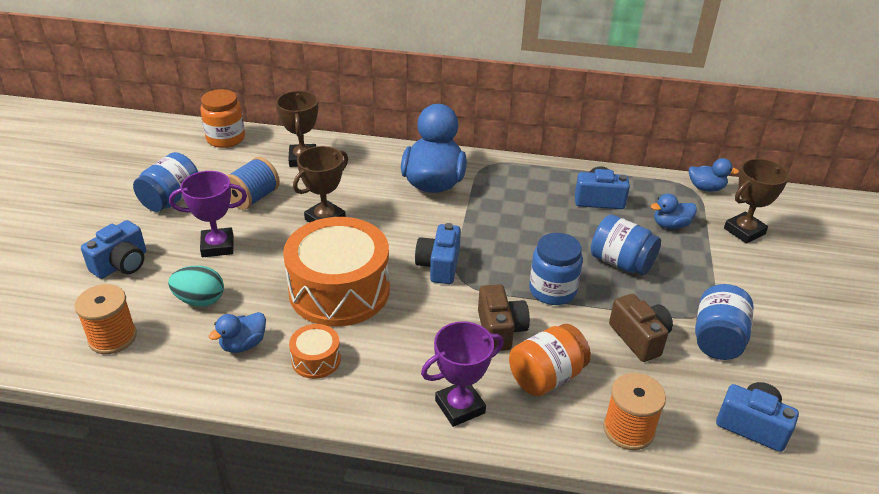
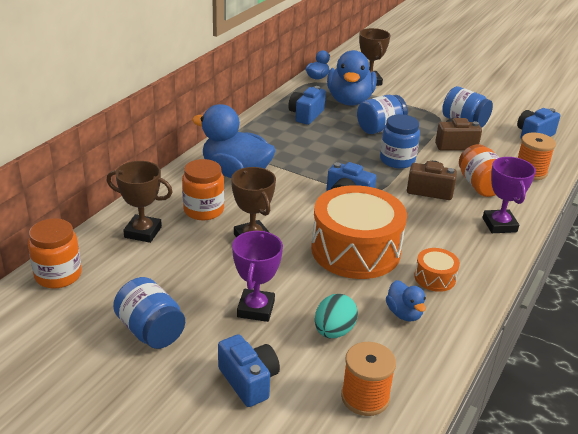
camera: 70 degrees left, 5 degrees down
(253, 198) = (189, 274): blue spool -> none
(356, 180) = (203, 210): none -> orange jar
(670, 225) = (349, 101): blue duck -> blue duck, size x2.11

